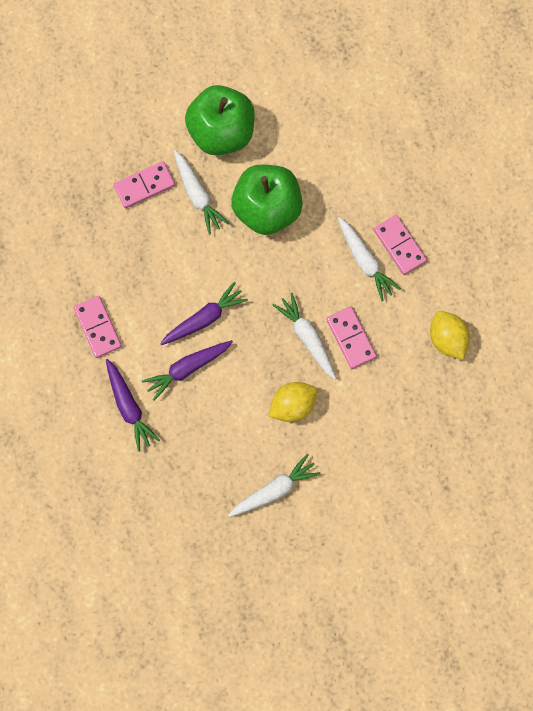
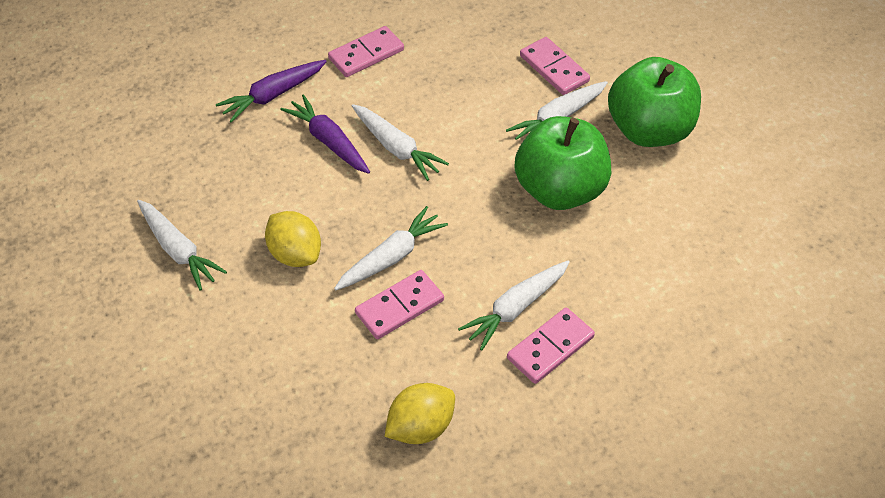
camera: 80 degrees right, 25 degrees down
(204, 318) = (396, 148): purple carrot -> white carrot

